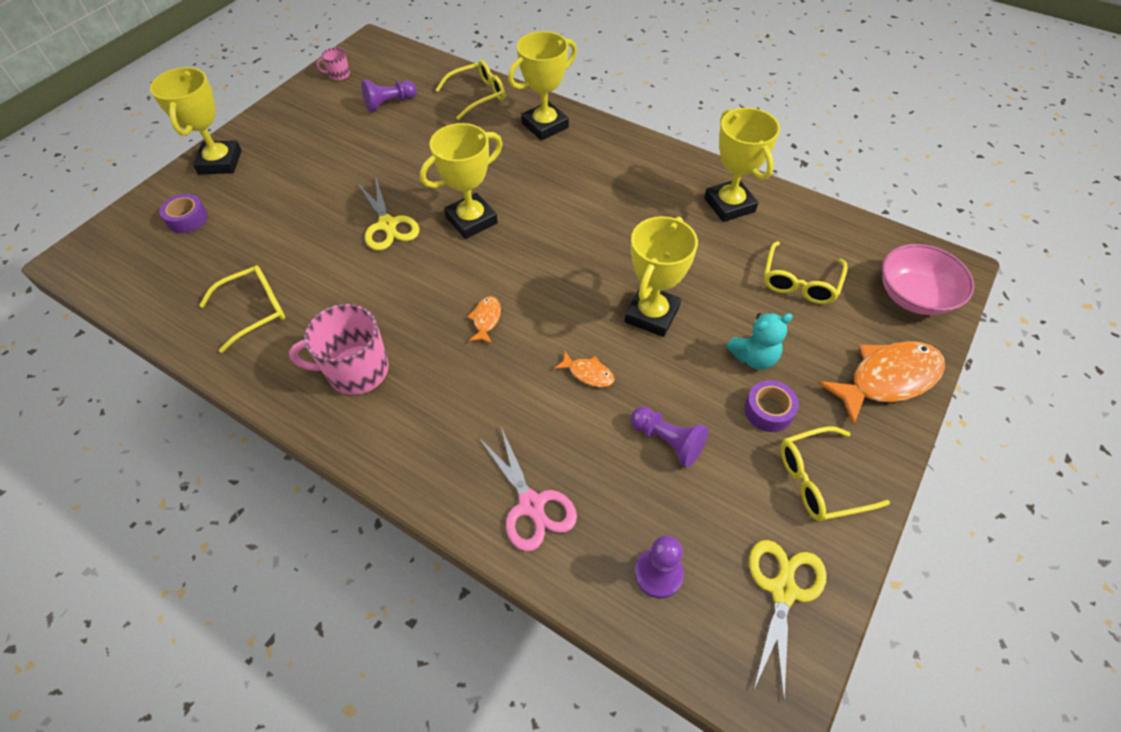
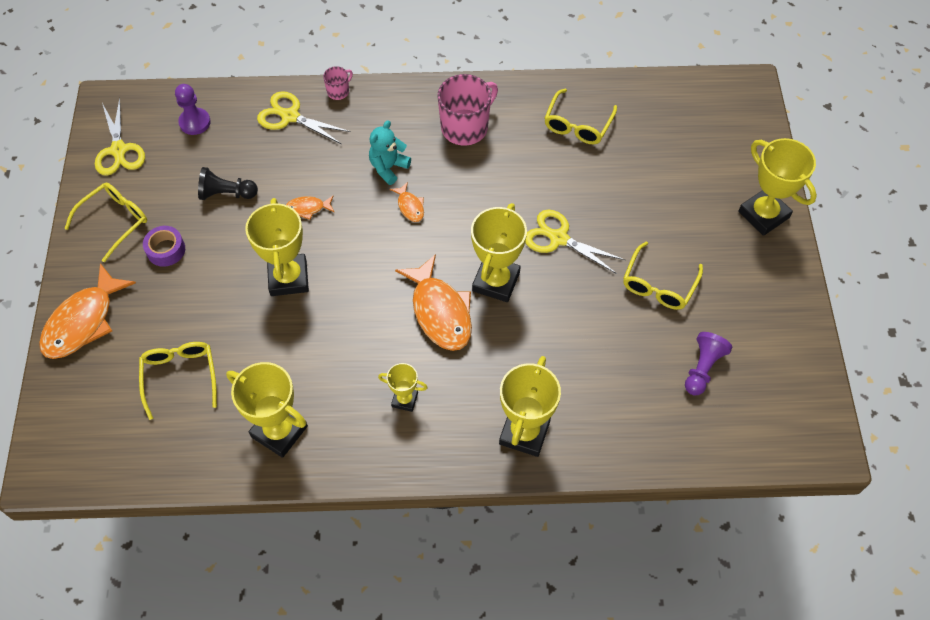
camera: 145 degrees right, 5 degrees up
(187, 219) = (715, 156): purple tape -> none
(339, 75) = (797, 376): pink mug -> pink mug (338, 91)
(477, 95) = (629, 435): yellow glasses -> yellow glasses (659, 284)
(531, 505) = (290, 116): pink scissors -> yellow scissors
(537, 221) = (440, 312): none -> orange fish
(615, 180) = (405, 399): none -> yellow trophy
(667, 441) = (227, 194): purple pawn -> black pawn
(754, 357) = (192, 285): turquoise teddy bear -> turquoise teddy bear (388, 167)
(914, 296) = (75, 417): pink bowl -> none

